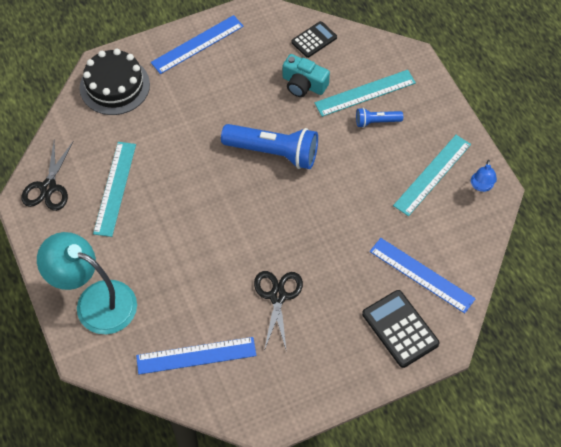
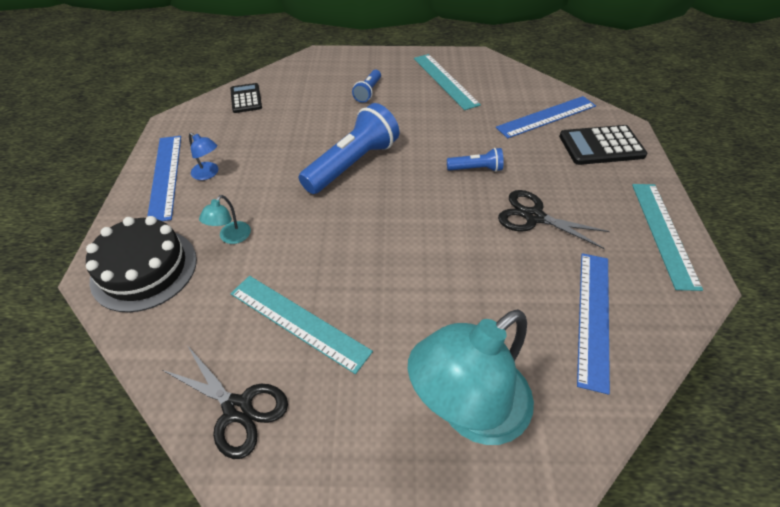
camera: 65 degrees left, 10 degrees down
(162, 116) = (231, 237): none -> turquoise lamp
(303, 84) = (289, 120): turquoise camera -> none
(314, 240) = (476, 169): none -> blue flashlight
(365, 93) = (332, 89): turquoise ruler -> turquoise ruler (664, 233)
(481, 186) = (472, 62): blue lamp -> blue lamp (208, 174)

